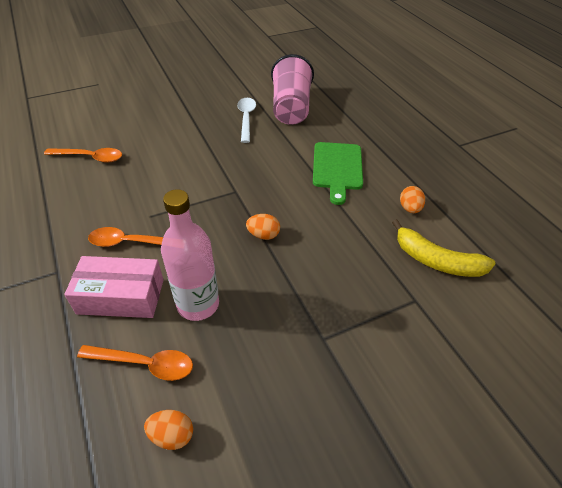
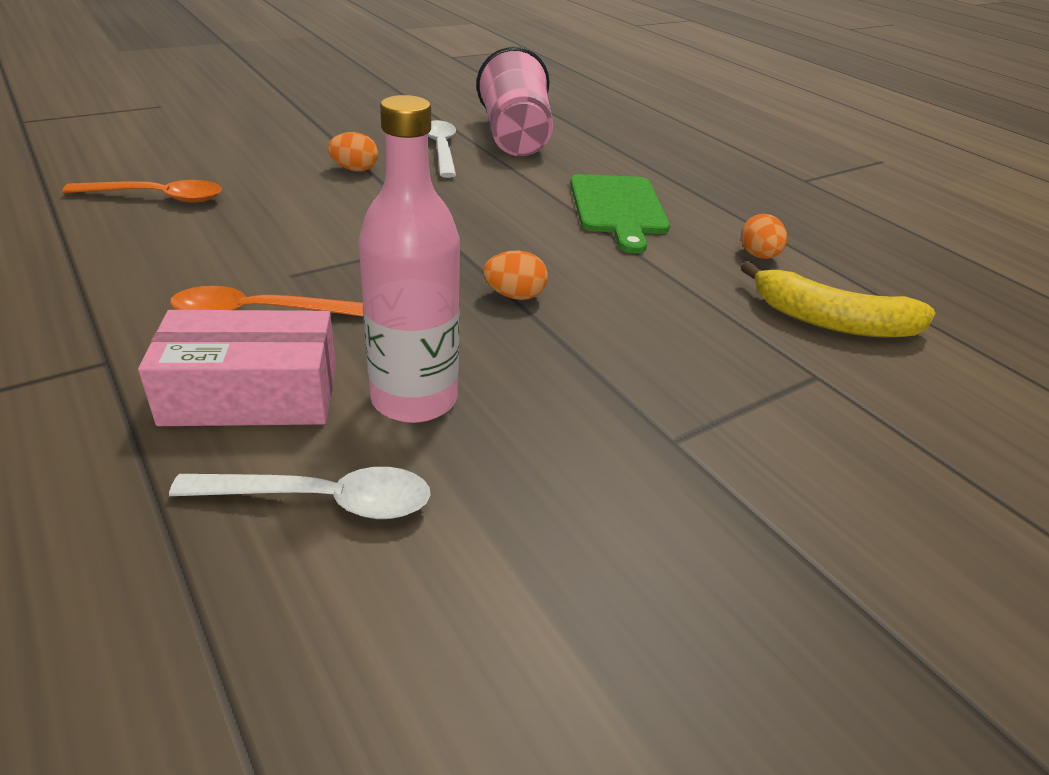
camera: 10 degrees left, 10 degrees down
(144, 364) = (322, 500): orange spoon -> white spoon
(172, 435) = (408, 622): orange egg -> orange egg (355, 170)

